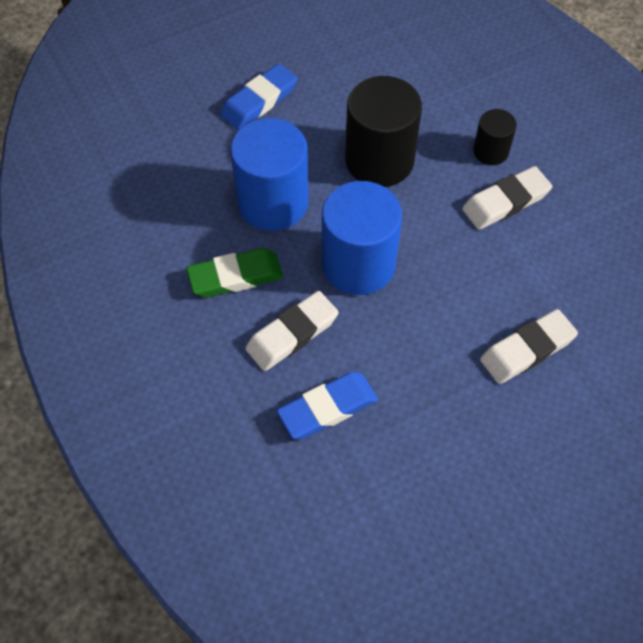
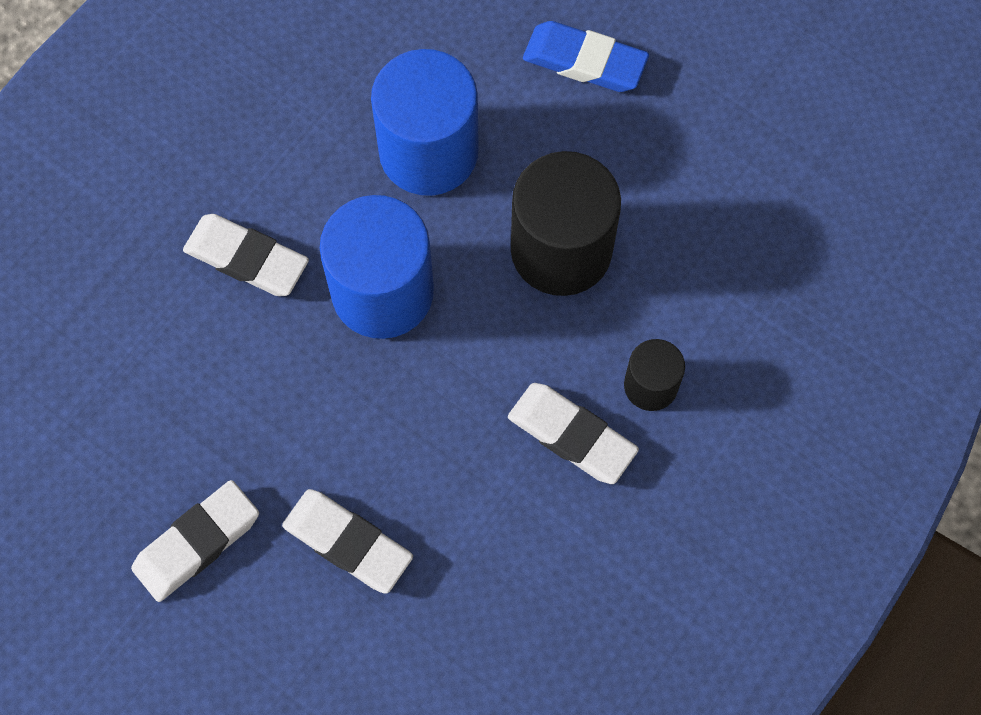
camera: 65 degrees right, 10 degrees up
(235, 276) = (298, 160): green eraser -> none
(327, 408) = (165, 341): blue eraser -> none
(490, 442) = (197, 543): none -> white eraser

